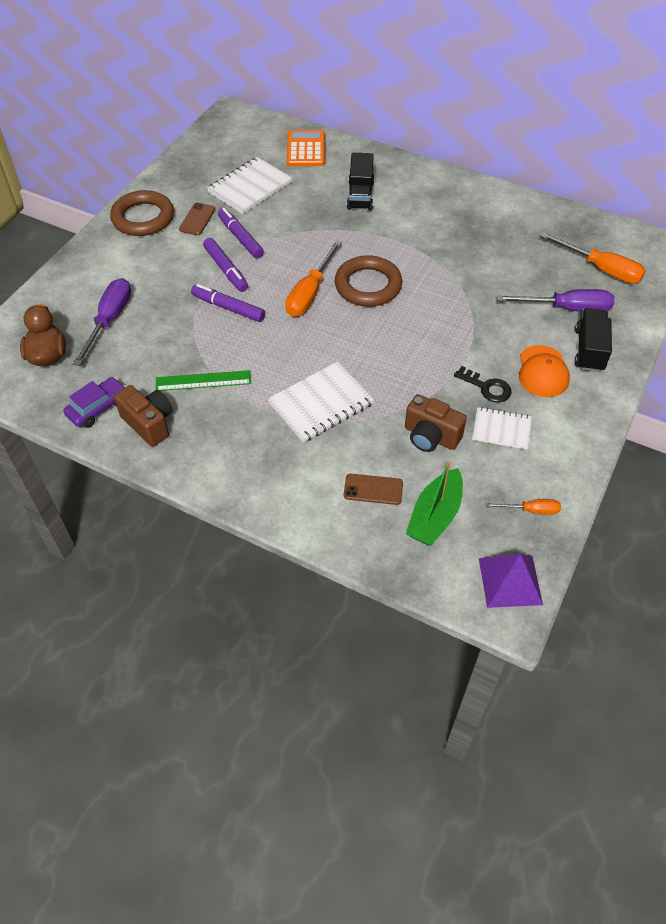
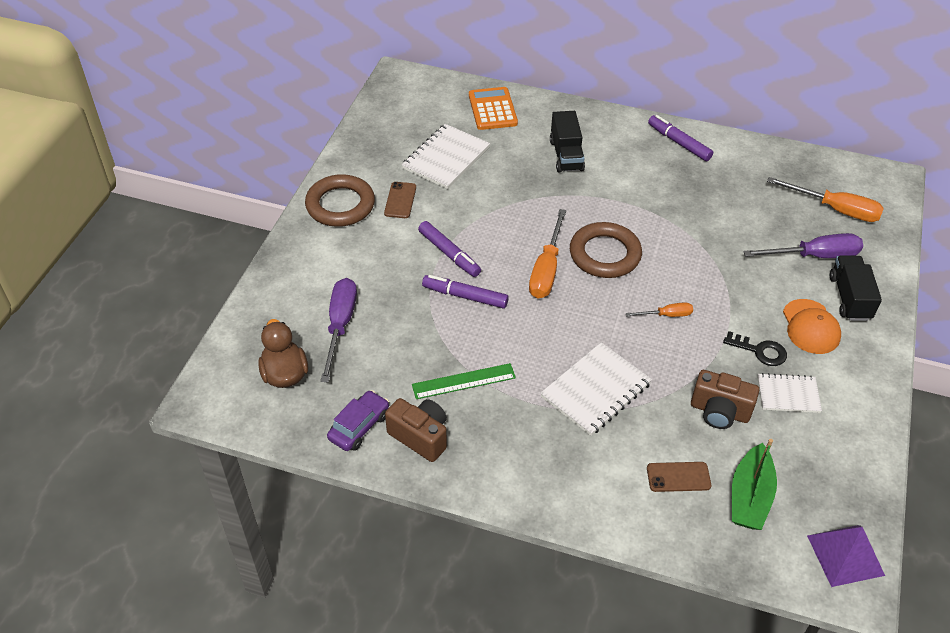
camera: 10 degrees left, 5 degrees down
(240, 237) = (453, 216): purple marker -> purple marker (679, 143)
(531, 510) = (843, 477): orange screwdriver -> orange screwdriver (666, 315)

